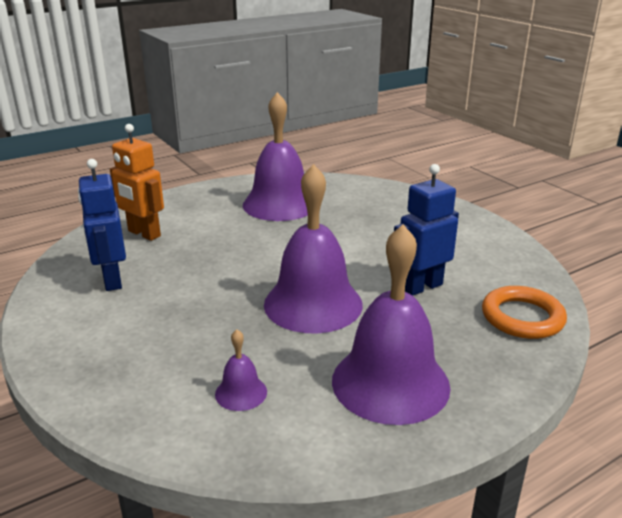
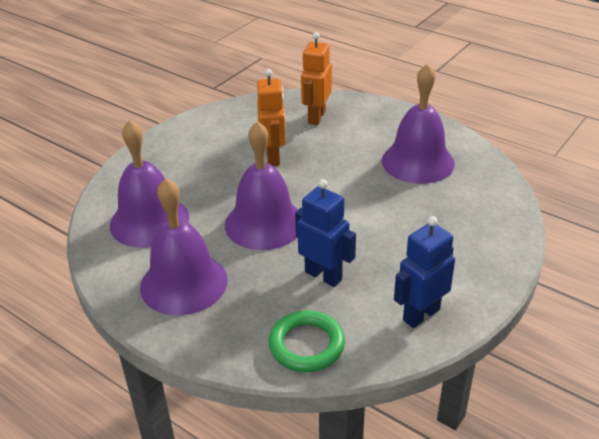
camera: 70 degrees right, 10 degrees up
(111, 280) = (246, 129): blue robot -> blue robot (420, 314)
(192, 273) = (273, 157): none -> orange robot
(241, 392) = (149, 221): purple bell -> purple bell, size x2.31
(522, 317) = (306, 345): orange ring -> green ring

